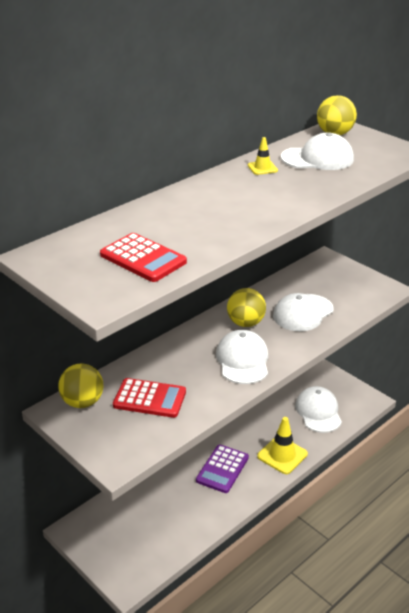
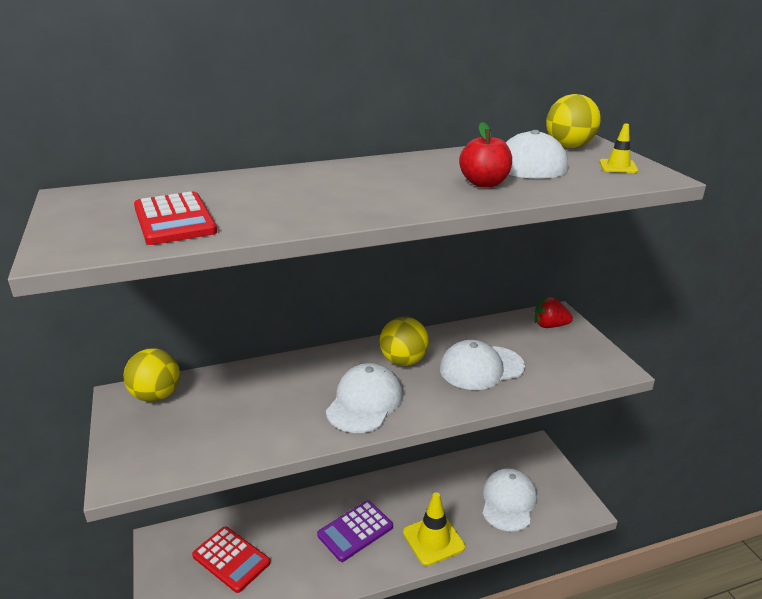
camera: 25 degrees right, 5 degrees down
(149, 399) = (225, 414): red calculator -> red calculator (231, 559)
(262, 168) = (437, 163): yellow traffic cone -> yellow traffic cone (618, 166)
(312, 180) = (484, 183): none -> red apple
(327, 268) = (549, 326): none -> red strawberry

